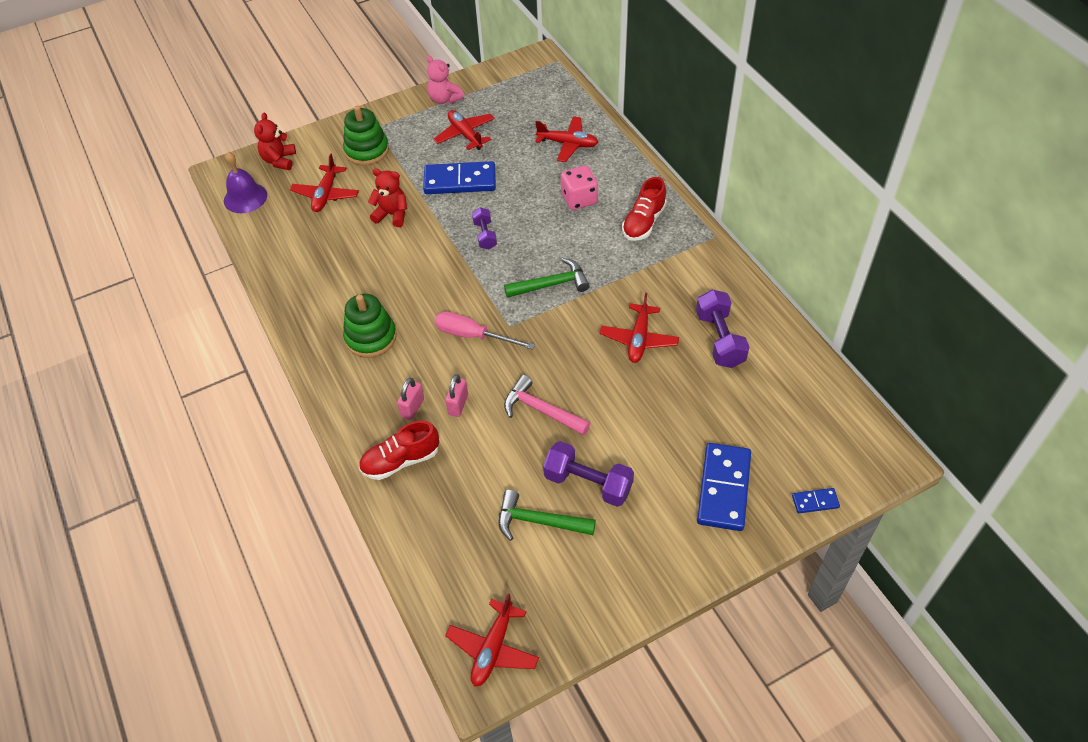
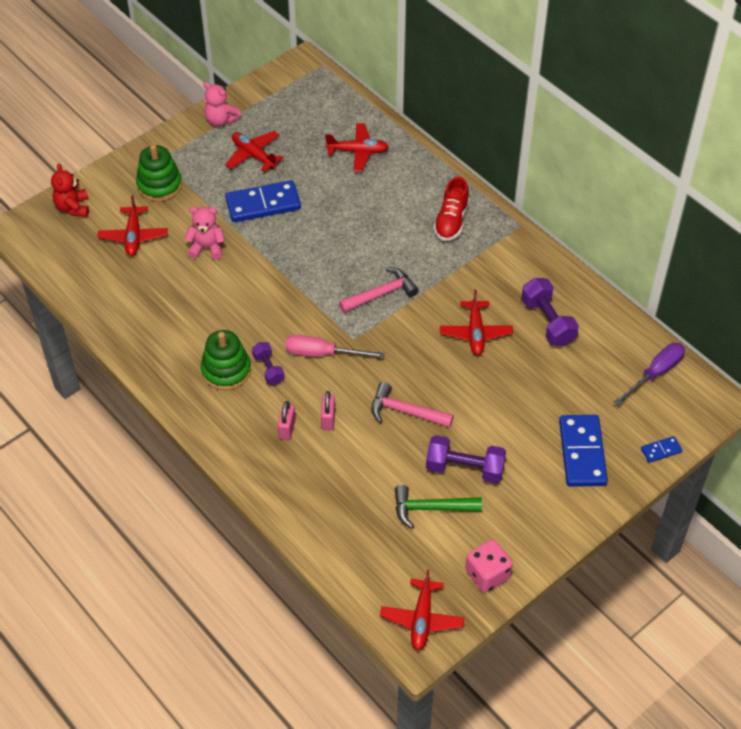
camera: 15 degrees left, 0 degrees up
(245, 197) = (52, 251): purple bell -> none
(392, 215) = (207, 248): red teddy bear -> pink teddy bear
(401, 461) = (291, 478): red shoe -> none
(485, 235) = (304, 255): purple dumbbell -> purple dumbbell (268, 369)
(551, 284) = (381, 294): green hammer -> pink hammer
(579, 199) = (384, 206): pink dice -> pink dice (487, 574)
(827, 414) = (655, 373): none -> purple screwdriver

